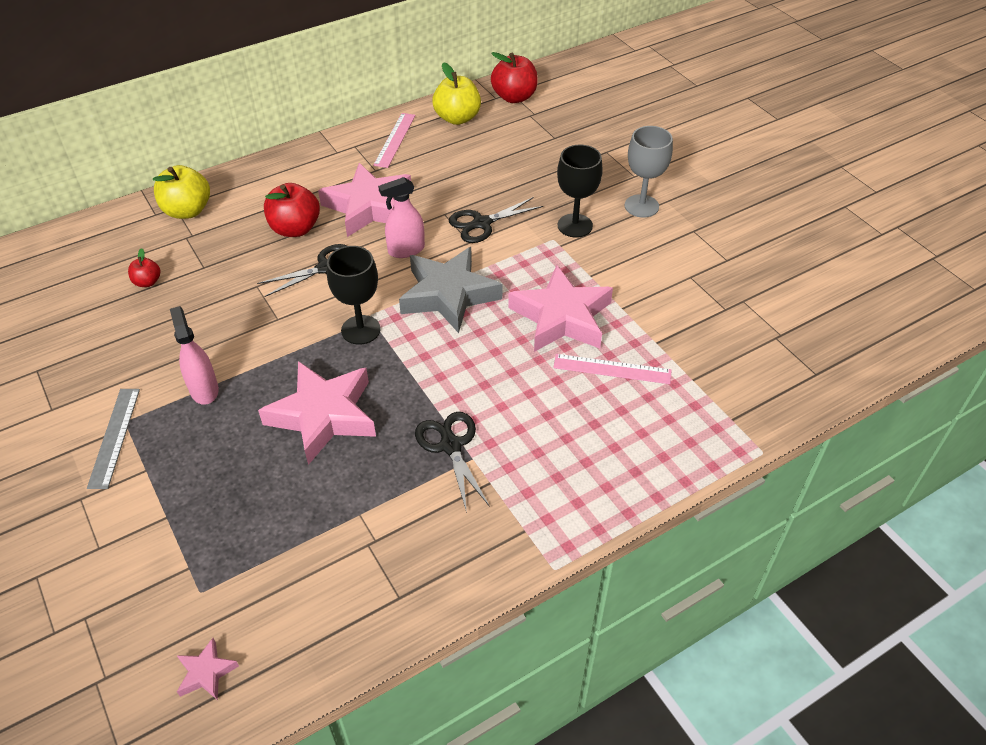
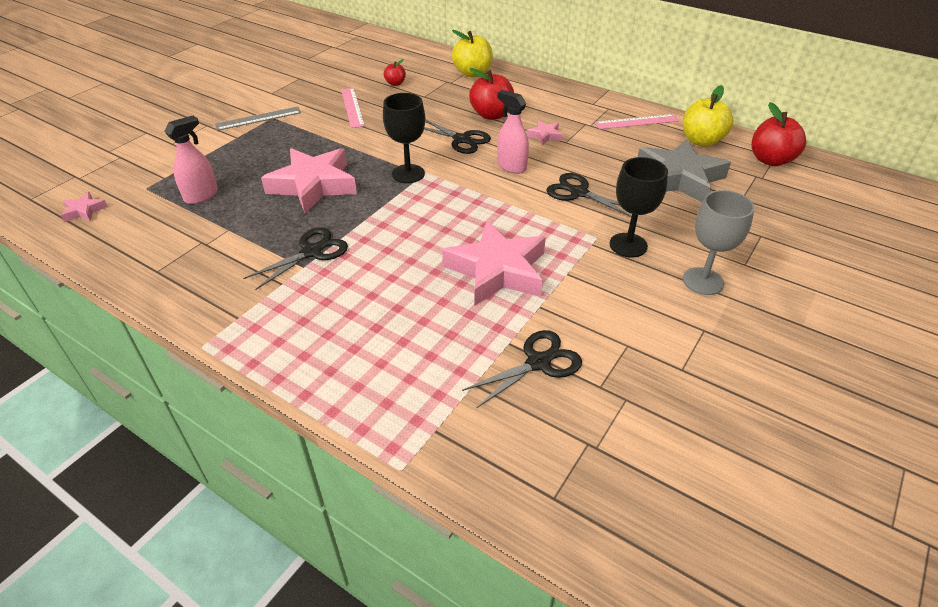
camera: 65 degrees right, 5 degrees down
(204, 389) = (313, 133): pink spray bottle -> pink spray bottle (201, 196)
(369, 207) = (545, 135): pink star -> pink star, size x0.43
(448, 295) = (477, 202): grey star -> grey star (679, 178)
(612, 369) = (452, 321): pink ruler -> pink ruler (352, 107)
(686, 333) = (538, 362): none -> black scissors

